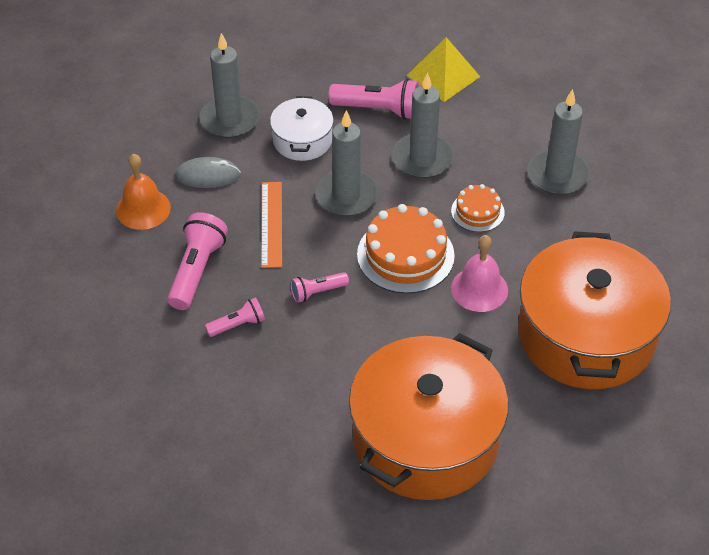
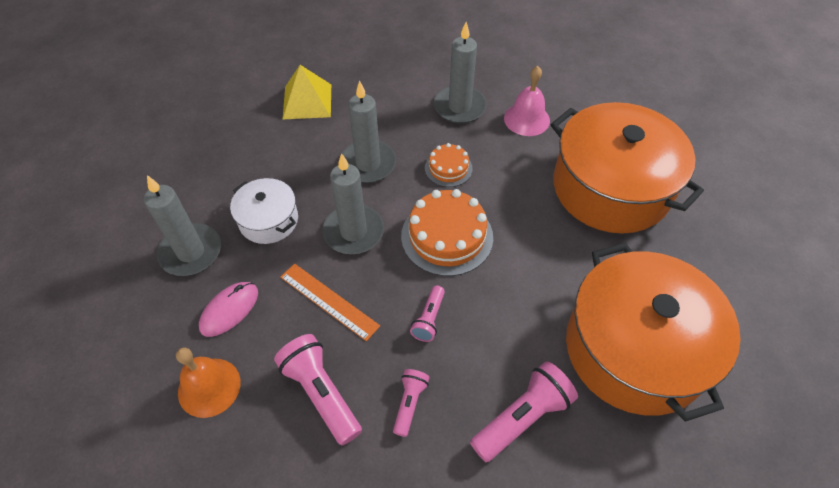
camera: 50 degrees left, 5 degrees up
(207, 175) = (229, 310): grey mouse -> pink mouse
(378, 110) = (294, 156): pink flashlight -> pink flashlight (522, 417)
(479, 289) = (519, 216): pink bell -> pink bell (526, 119)

